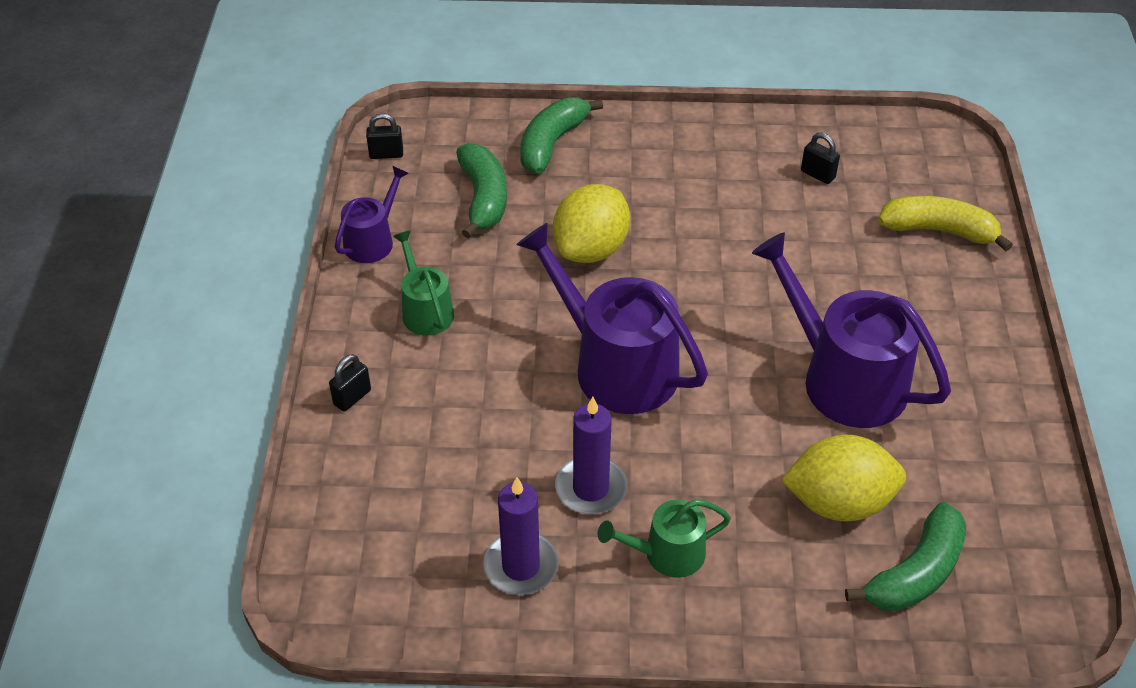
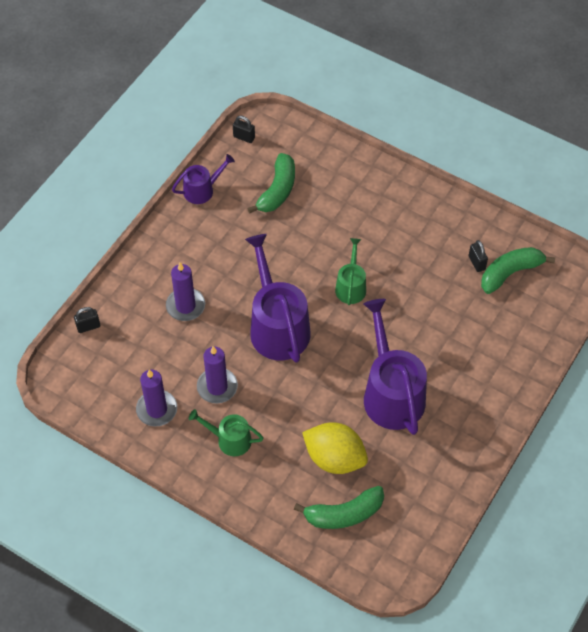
camera: 30 degrees right, 10 degrees up
(352, 397) = (135, 279): black padlock -> black padlock (88, 326)
(425, 310) = (202, 246): green watering can -> green watering can (351, 286)
(459, 400) = (185, 306): none -> purple candle
(552, 143) = (339, 172): green banana -> green banana (510, 273)
(591, 249) = (313, 250): yellow lemon -> none
(939, 231) = (518, 332): yellow banana -> none

